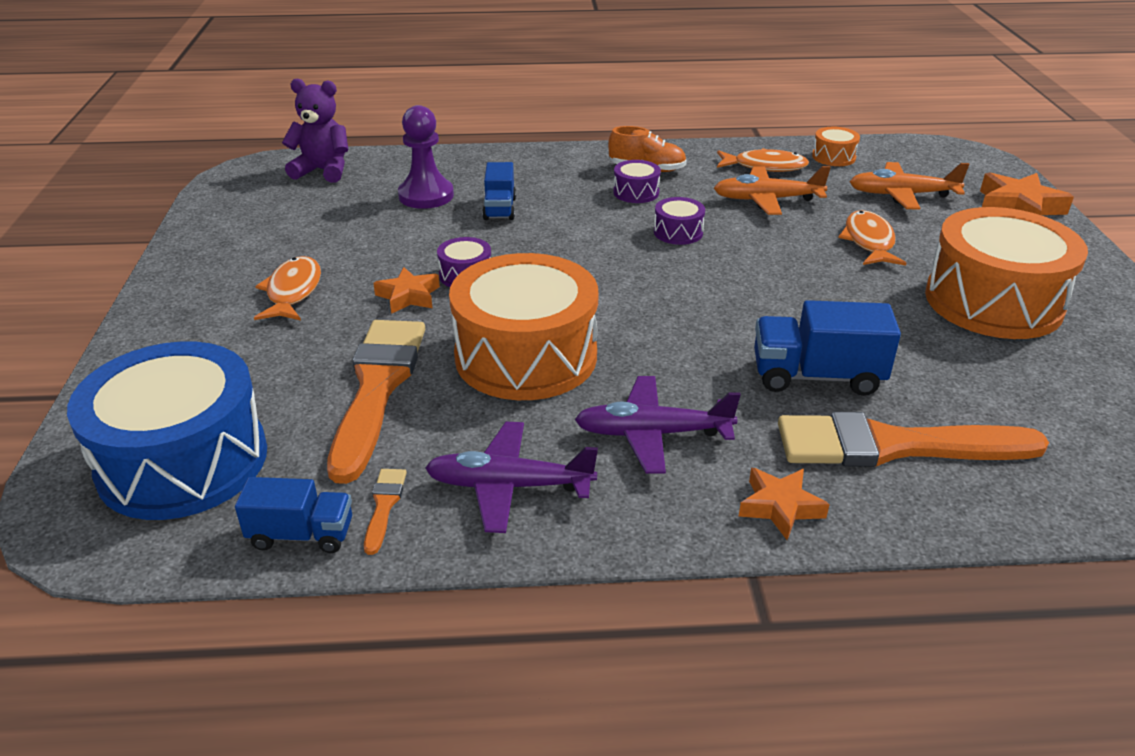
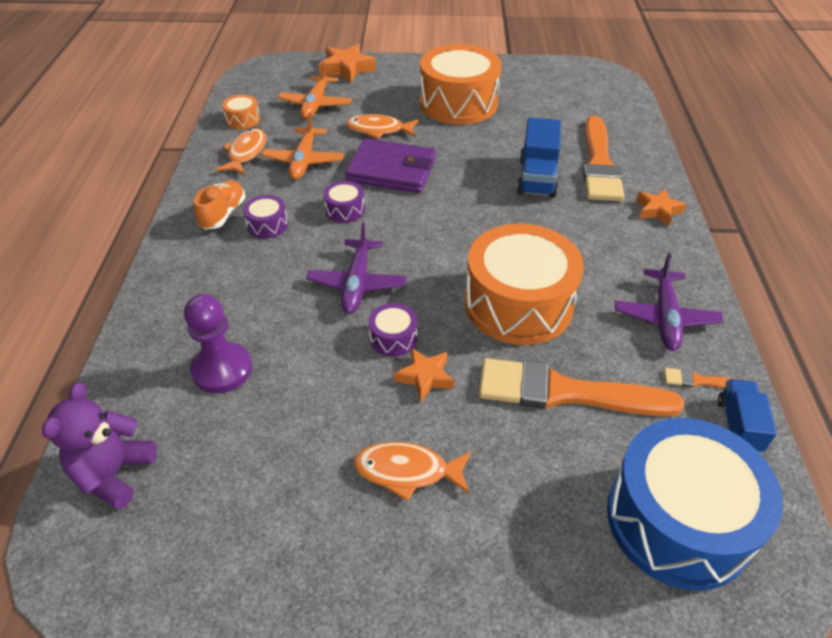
camera: 85 degrees left, 10 degrees up
(500, 209) = (271, 313): blue truck -> none
(652, 434) = (602, 250): purple plane -> purple plane (357, 284)
(776, 256) = (391, 170): none -> purple wallet

